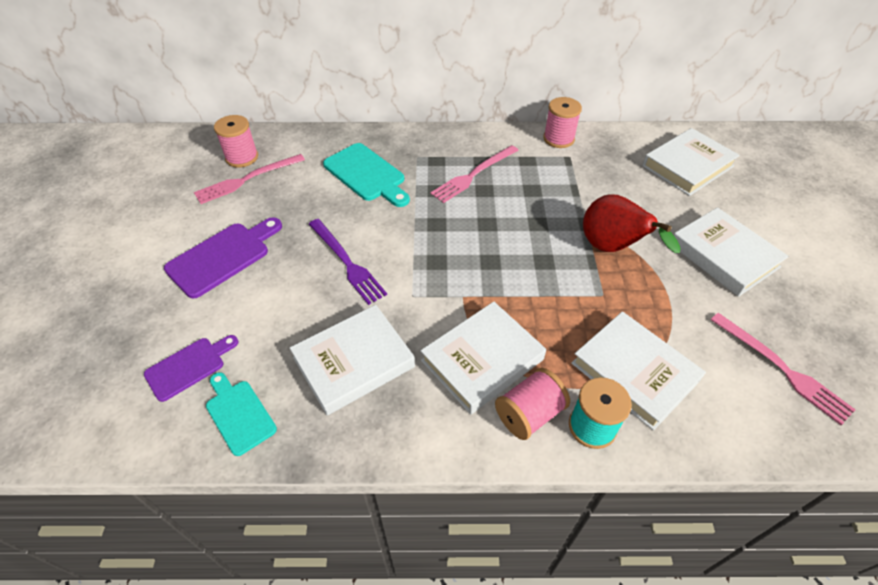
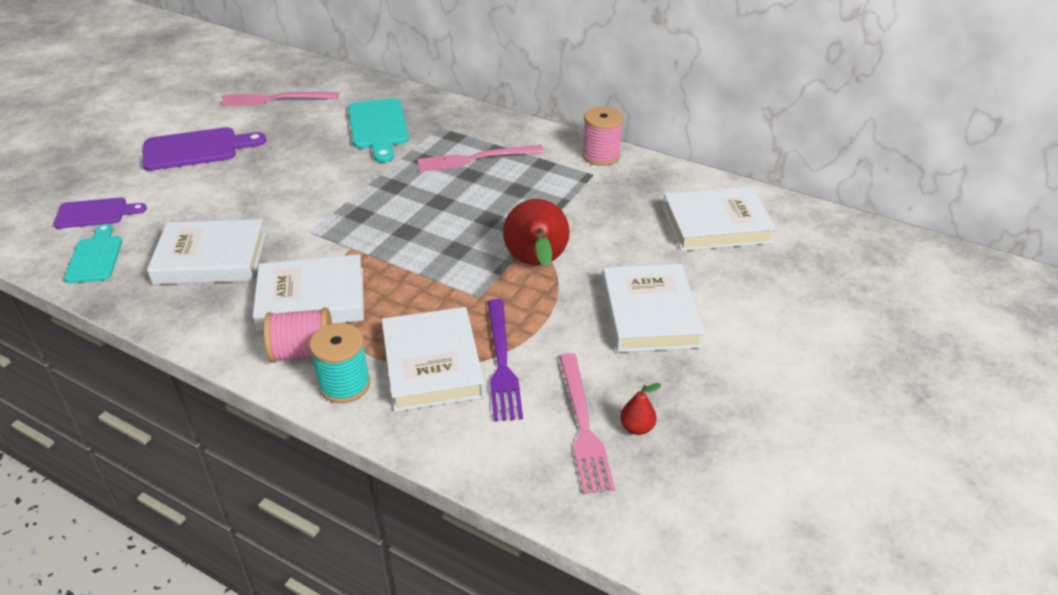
camera: 30 degrees right, 10 degrees down
(242, 157) = (289, 81): pink spool -> none
(347, 262) = (285, 187): purple fork -> purple fork (502, 363)
(813, 351) = (637, 427): none -> red pear

